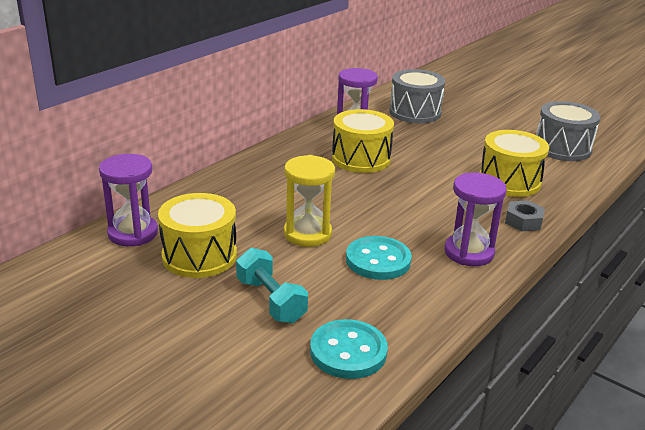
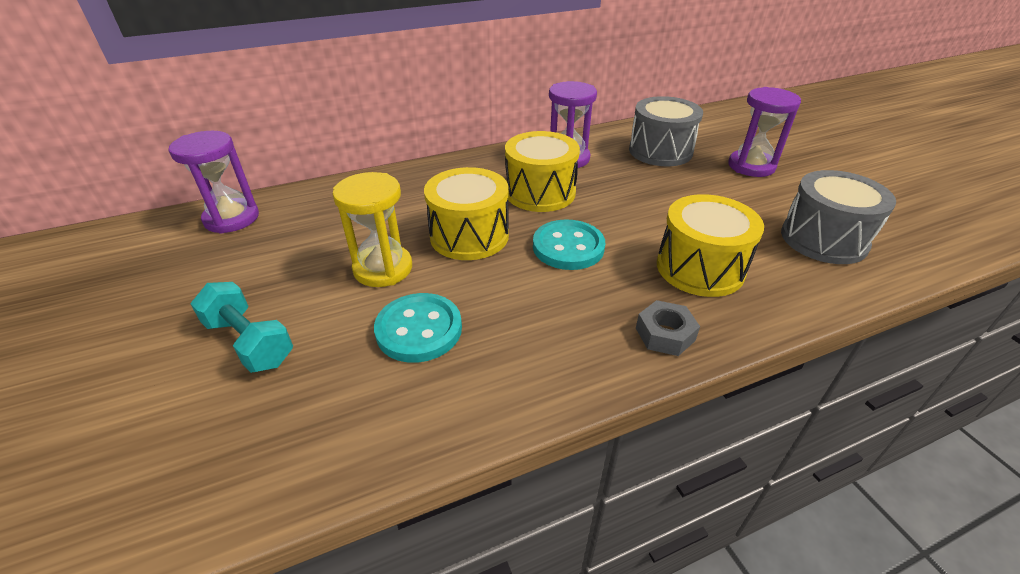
camera: 30 degrees right, 10 degrees up
(199, 256) = (254, 261): yellow drum -> yellow drum (469, 236)
(271, 301) = (249, 342): turquoise dumbbell -> turquoise dumbbell turned 45 degrees counterclockwise
(348, 351) = (240, 453): turquoise button -> turquoise button (568, 247)
(469, 252) = (541, 358): purple hourglass -> purple hourglass (751, 166)

